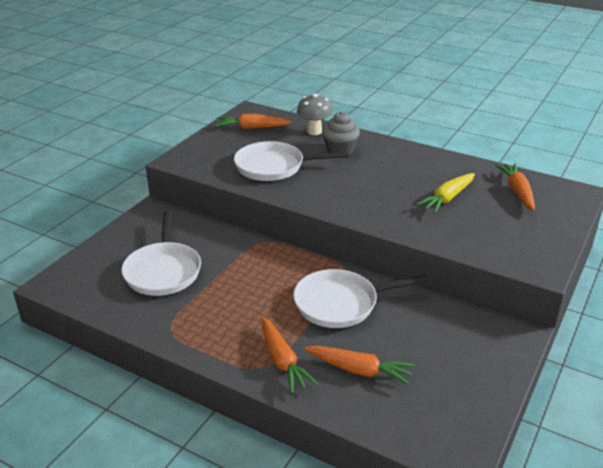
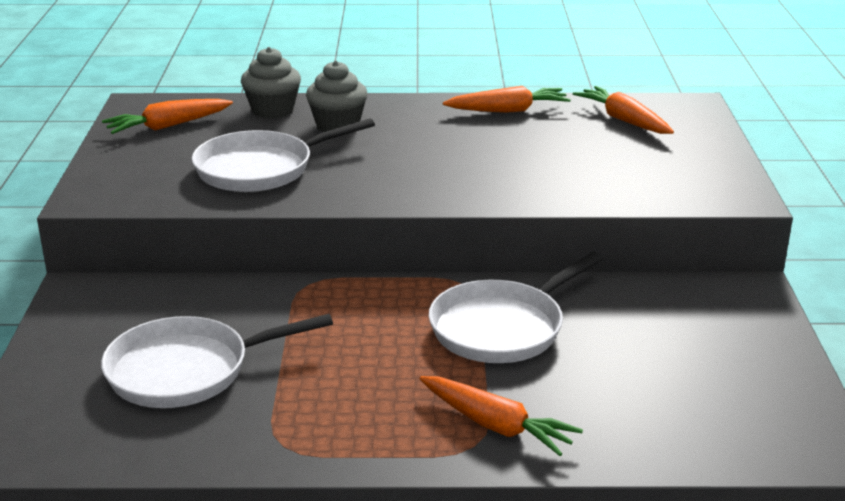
camera: 30 degrees left, 5 degrees down
(163, 271) = (187, 370): white pan -> white pan turned 105 degrees clockwise
(314, 131) = (273, 110): grey mushroom -> grey cupcake
(359, 370) = (609, 399): orange carrot -> orange carrot (508, 110)
(447, 198) = (547, 149): yellow carrot -> none

